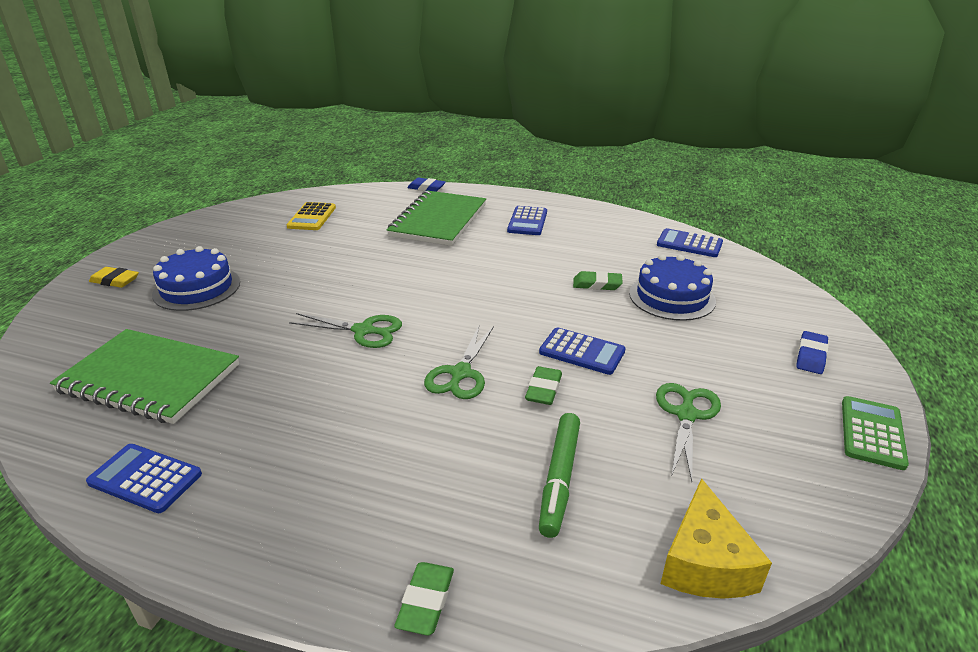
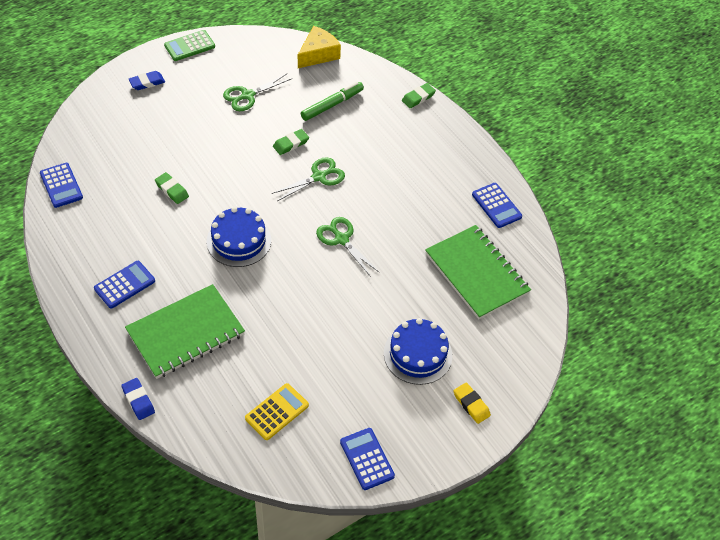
camera: 145 degrees left, 20 degrees up
(582, 352) = (246, 152): blue calculator -> blue calculator (367, 459)
(672, 297) = (147, 154): blue cake -> blue cake (239, 241)

